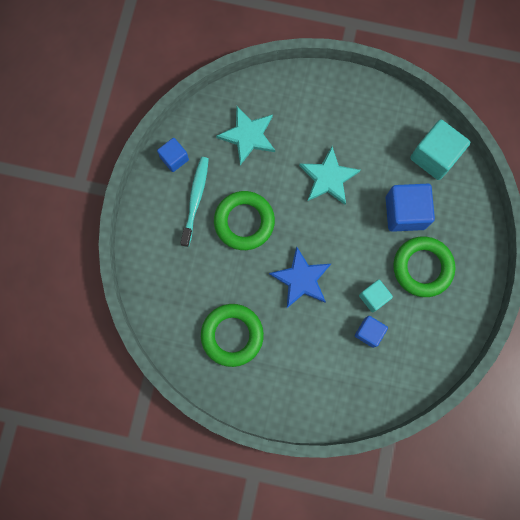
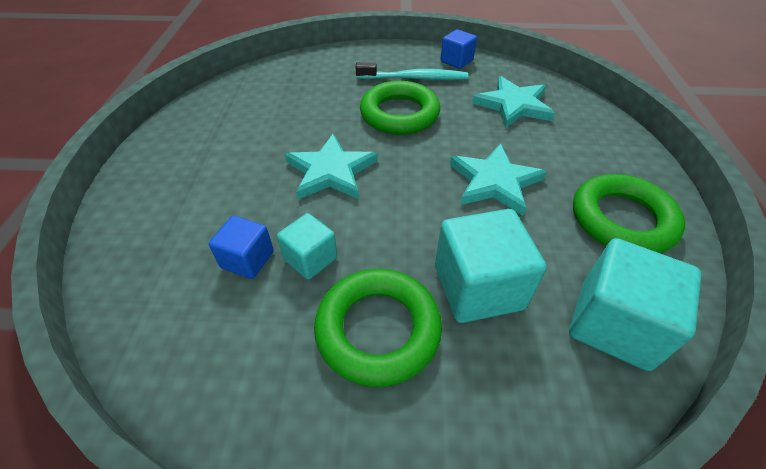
camera: 80 degrees right, 30 degrees down
(232, 335) = (249, 121): green ring -> green ring (622, 220)
(301, 279) = (331, 171): blue star -> turquoise star
(405, 212) = (478, 287): blue cube -> turquoise cube

